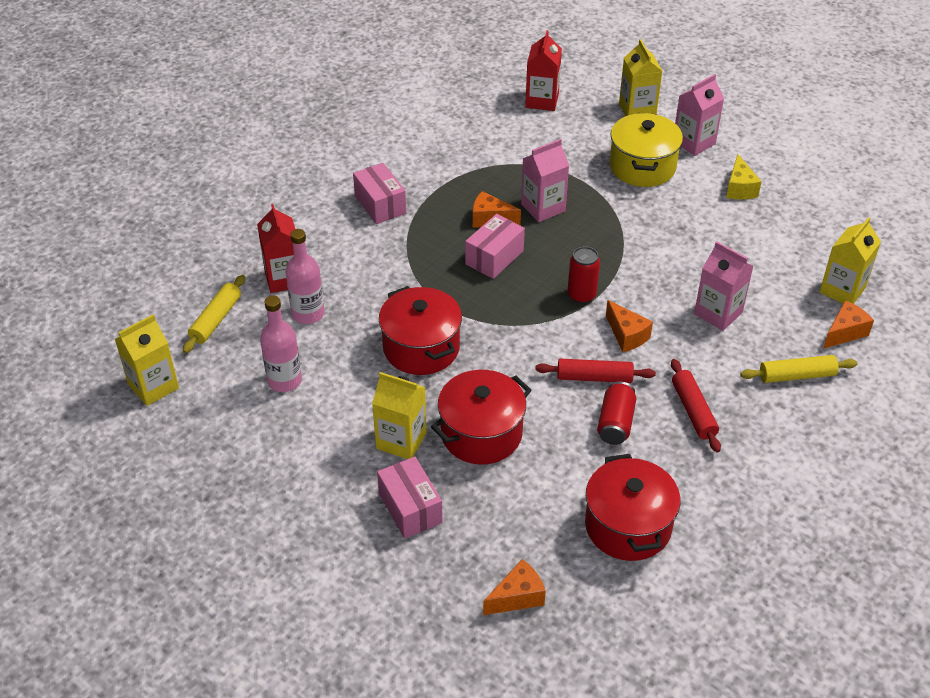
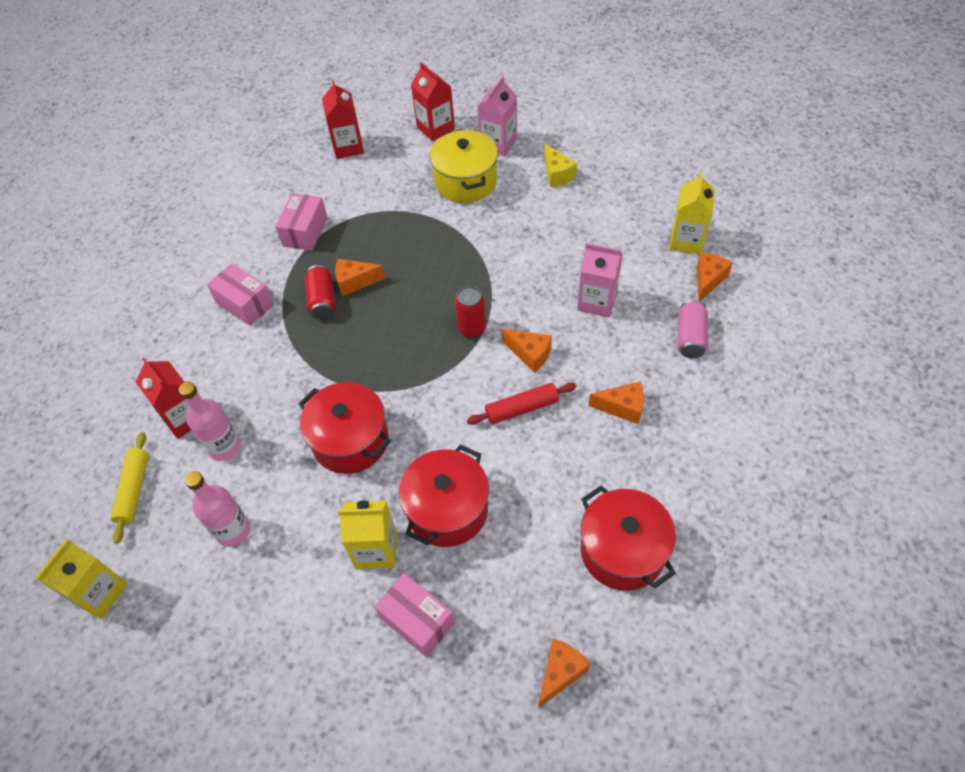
camera: 20 degrees left, 10 degrees up
(494, 257) = (376, 320): pink box -> pink box (305, 232)
(543, 208) = (397, 253): pink carton -> none
(615, 423) = (562, 448): red can -> red can (322, 300)
(637, 110) = (435, 128): yellow carton -> red carton
(693, 411) = (622, 407): red rolling pin -> orange cheese
(796, 375) = (690, 337): yellow rolling pin -> pink can

